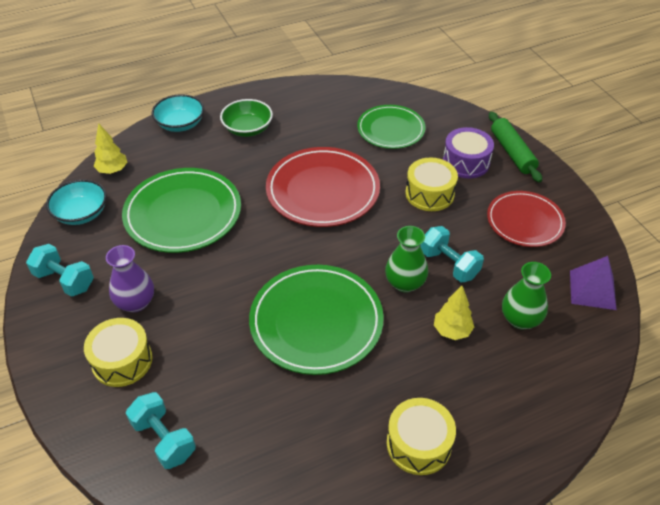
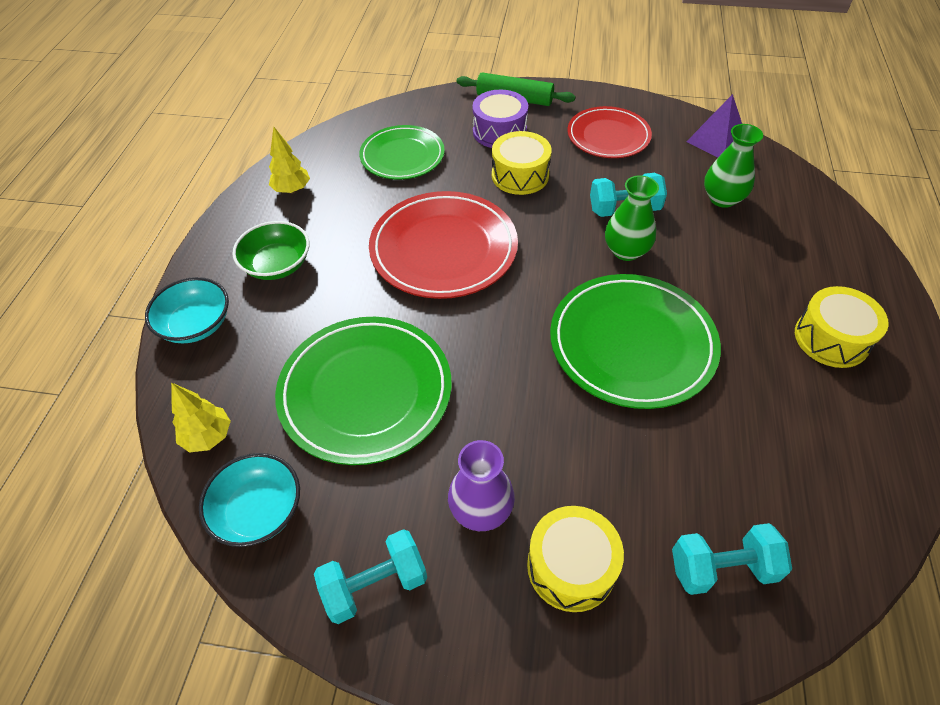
camera: 55 degrees left, 5 degrees up
(452, 330) = (708, 248): yellow tree -> yellow tree (292, 190)

